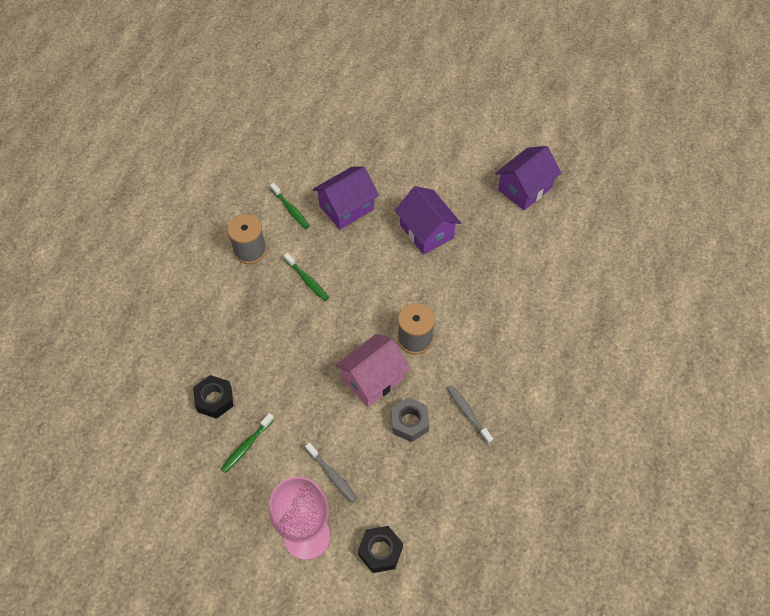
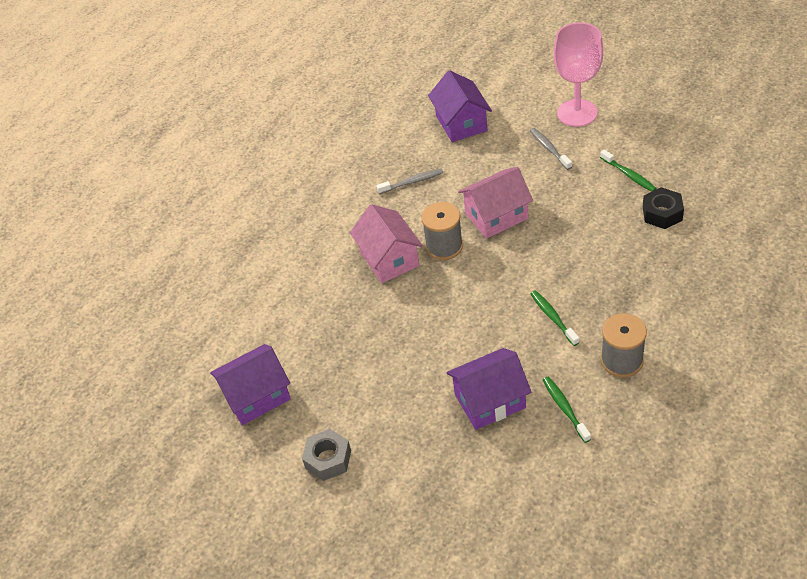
camera: 160 degrees left, 10 degrees down
(246, 446) = (629, 175): green toothbrush -> green toothbrush turned 90 degrees clockwise
(380, 551) = (516, 101): black nut -> none
(409, 422) = (469, 180): grey nut -> grey nut (328, 459)
(426, 231) = (397, 357): purple house -> purple house (461, 123)
(462, 320) = (389, 259): none -> pink house
(467, 413) = (412, 182): grey toothbrush -> grey toothbrush turned 90 degrees counterclockwise

